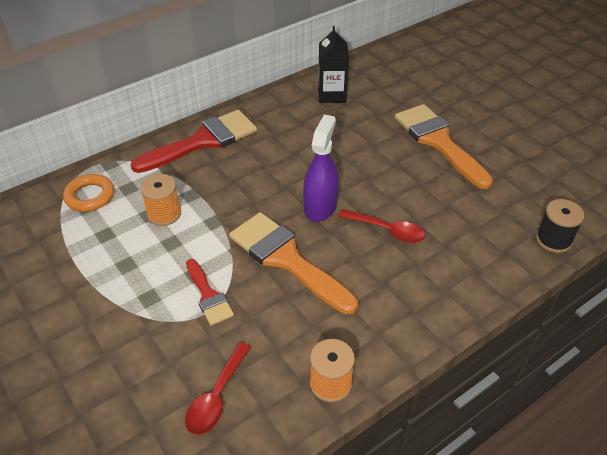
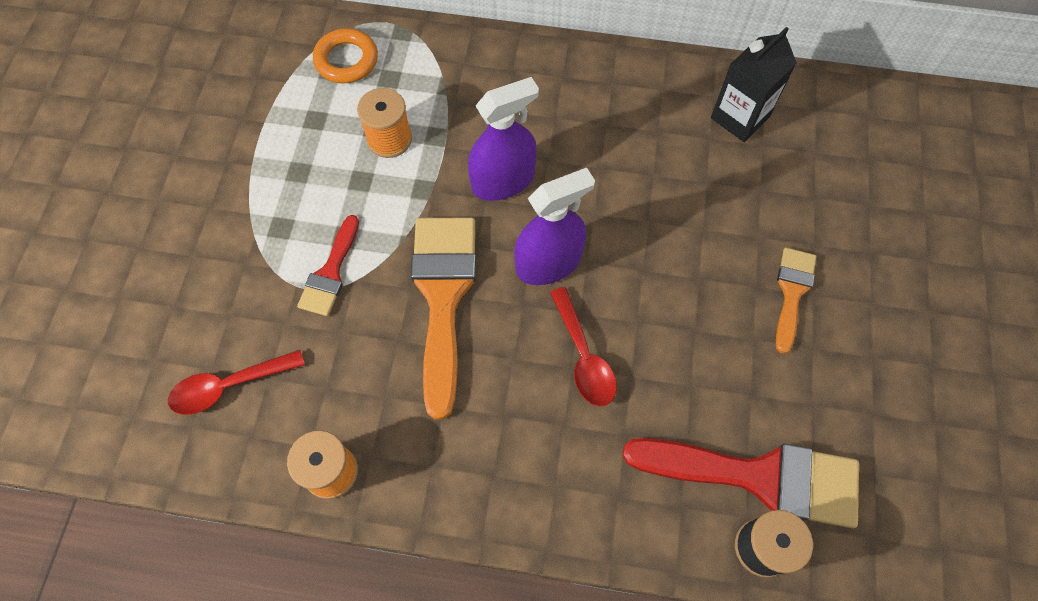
camera: 45 degrees right, 20 degrees up
(203, 141) = (521, 74): red brush -> red brush (758, 477)
(252, 190) = (503, 181): none -> purple spray bottle
(438, 142) = (792, 292): orange brush -> orange brush, size x0.54

